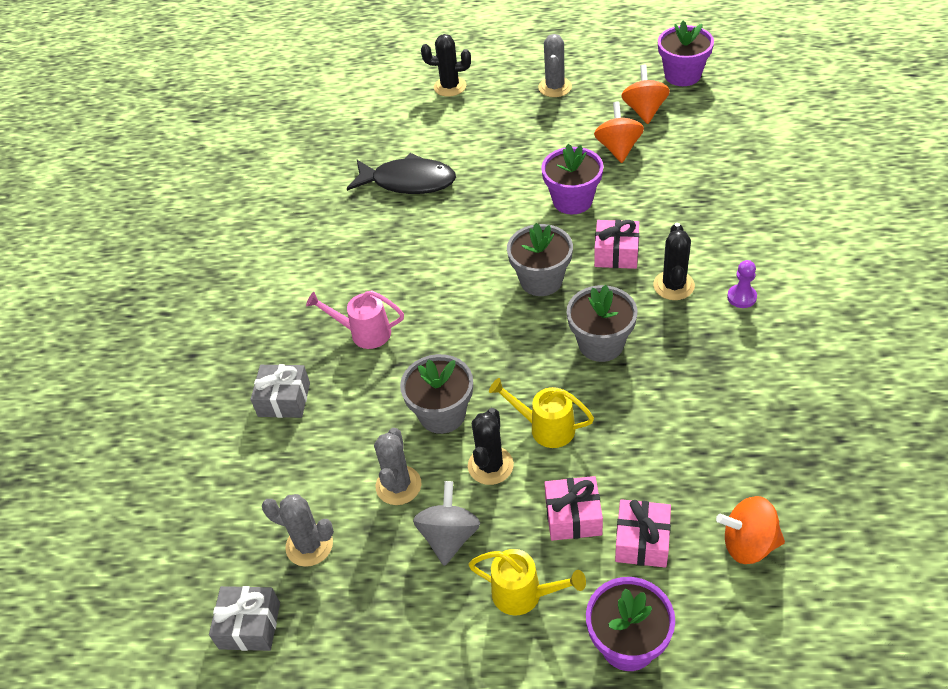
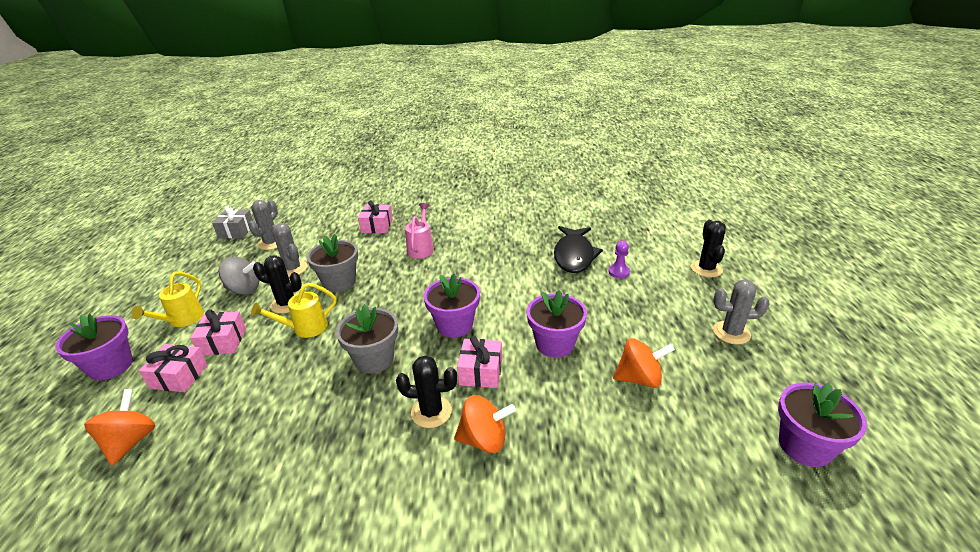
camera: 85 degrees right, 15 degrees down
(284, 399) = (377, 226): grey gift -> pink gift
(398, 485) = (293, 269): grey cactus -> grey cactus turned 45 degrees clockwise
(541, 280) = (454, 325): grey flower pot -> purple flower pot
(545, 428) = (305, 328): yellow watering can -> yellow watering can turned 135 degrees counterclockwise
(644, 110) = (714, 403): orange spinning top -> orange spinning top (484, 439)
(741, 297) = (403, 468): purple pawn -> purple pawn (618, 272)

